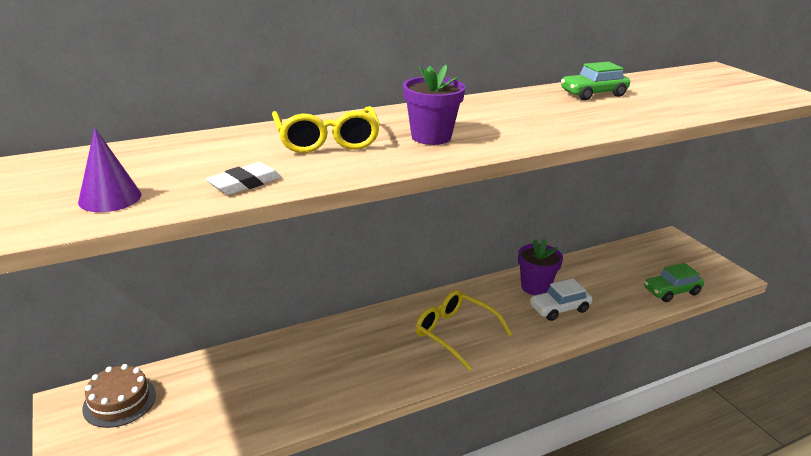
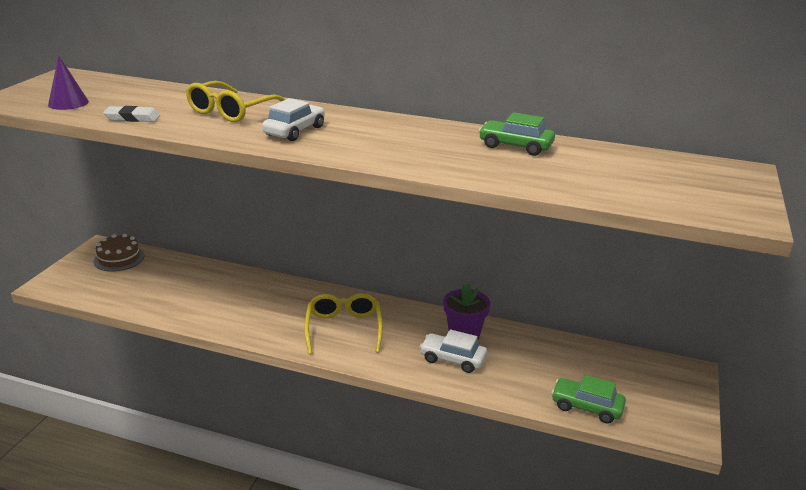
camera: 45 degrees right, 0 degrees up
(431, 137) = (295, 131): purple flower pot -> white car

